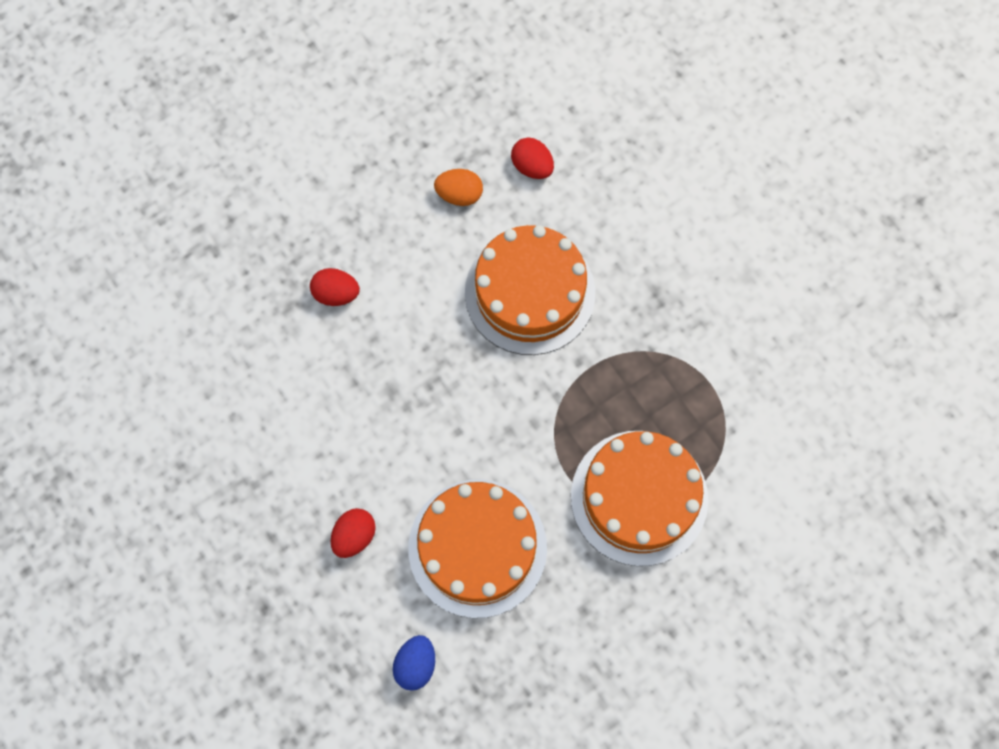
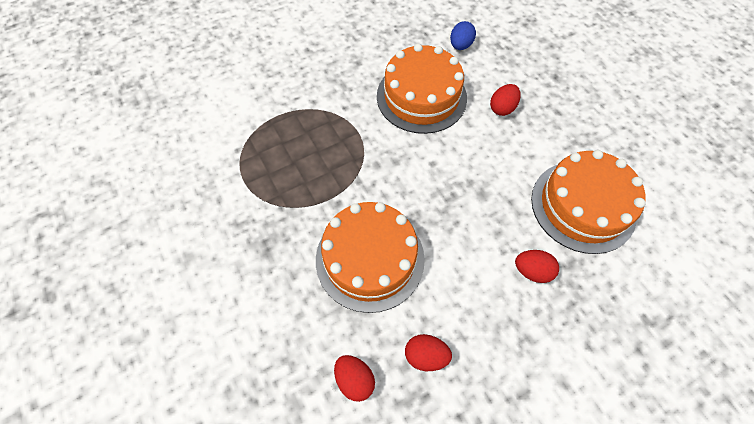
camera: 175 degrees left, 10 degrees down
(459, 195) = (425, 356): orange egg -> red egg
(639, 497) = (311, 115): orange cake -> orange cake (583, 206)

